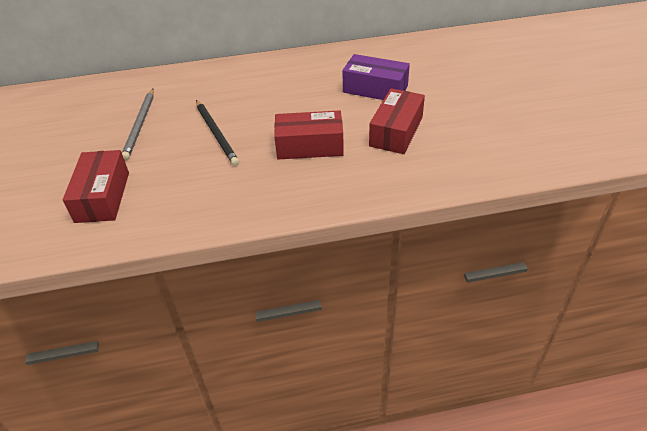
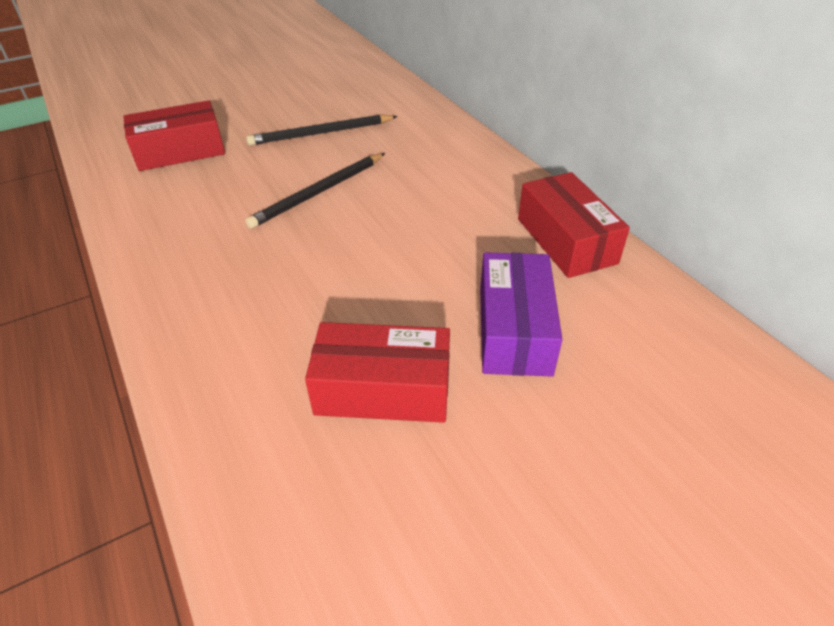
camera: 70 degrees right, 0 degrees up
(140, 125) = (321, 133): grey pencil -> black pencil
(309, 146) = (310, 287): red box -> red box (566, 241)

